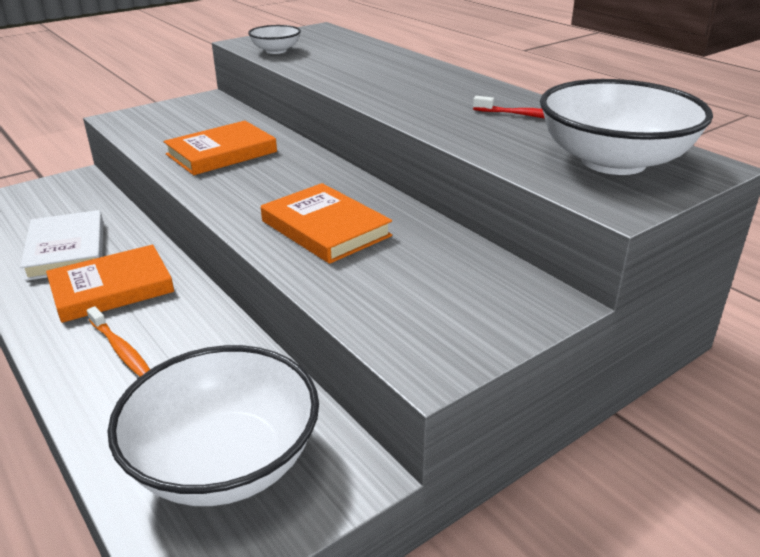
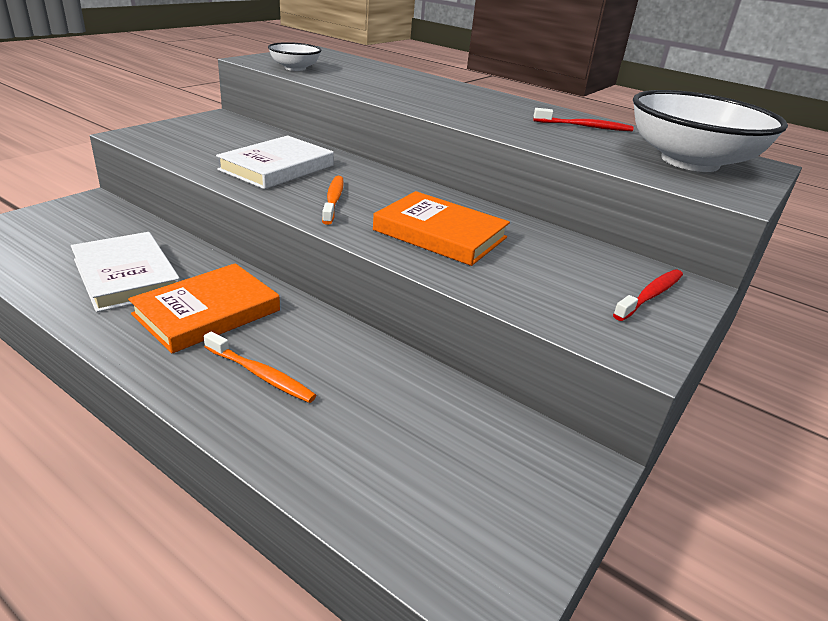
camera: 20 degrees left, 0 degrees up
(221, 153) = (277, 168): orange book -> white book
(225, 462) = (451, 475): white bowl -> none
(249, 188) = (333, 200): none -> orange toothbrush
(496, 309) = (650, 295): none -> red toothbrush

